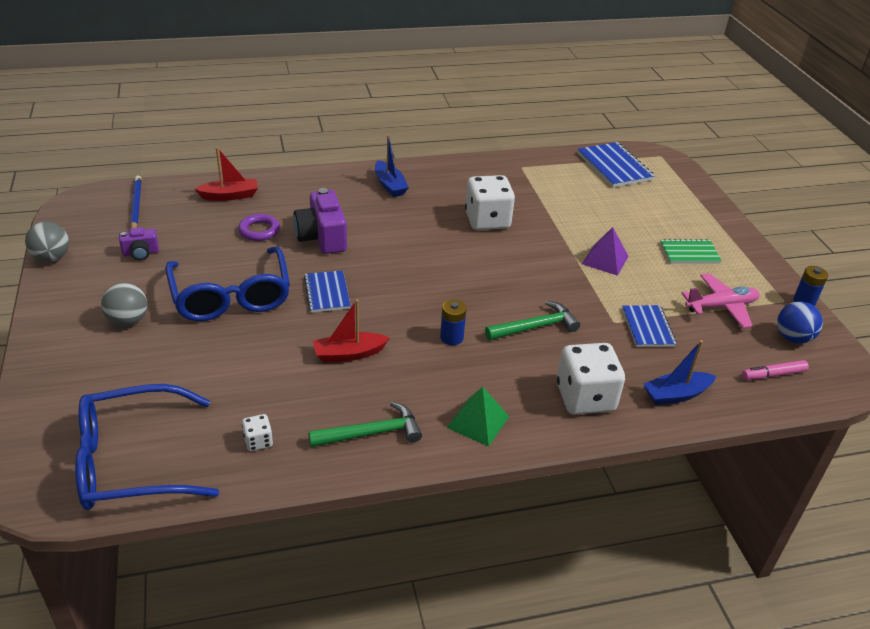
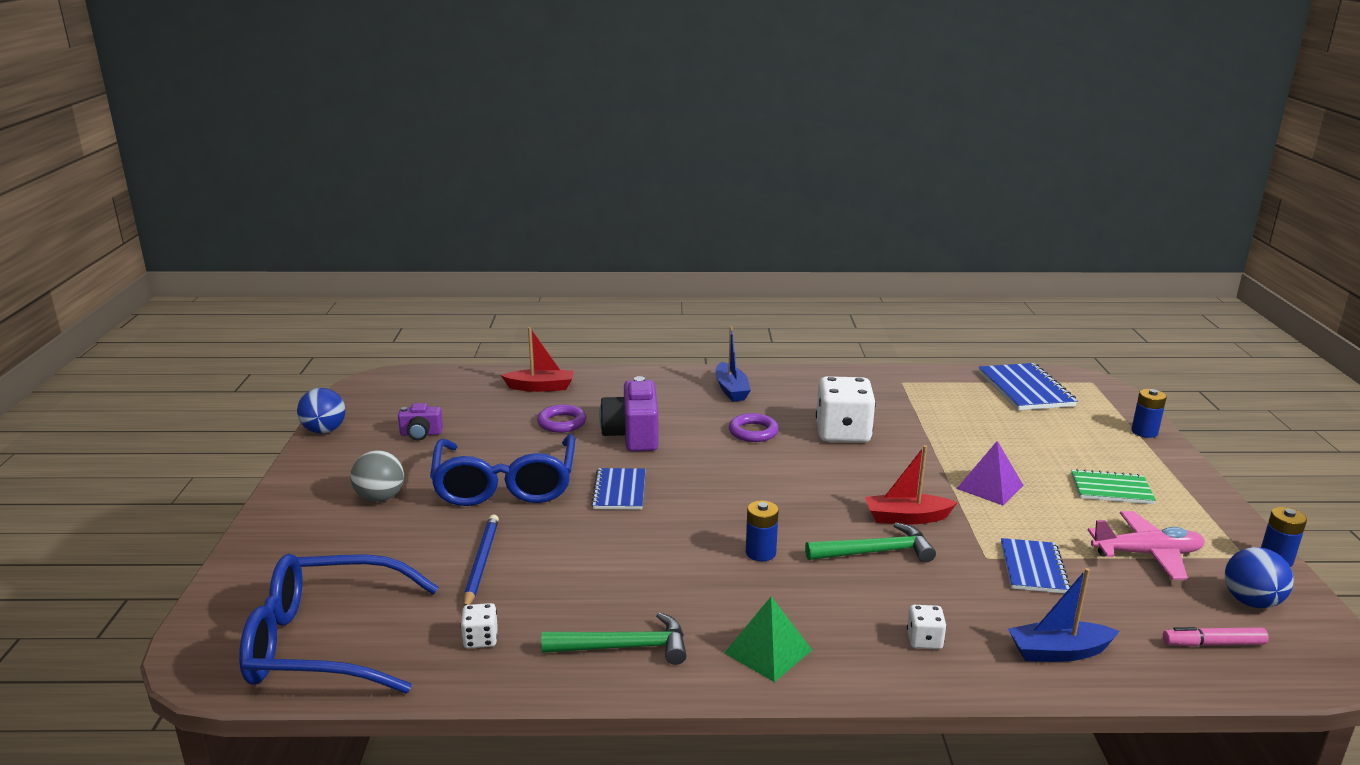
camera: 15 degrees right, 15 degrees down
(52, 258) = (324, 430): grey ball -> blue ball
(136, 205) = (434, 389): blue pencil -> blue pencil (481, 563)
(349, 354) = (625, 557): red boat -> red boat (906, 518)
(418, 225) = (753, 432): none -> purple ring
(585, 397) = (924, 640): white dice -> white dice, size x0.46
(704, 199) = (1144, 432): none -> blue battery

